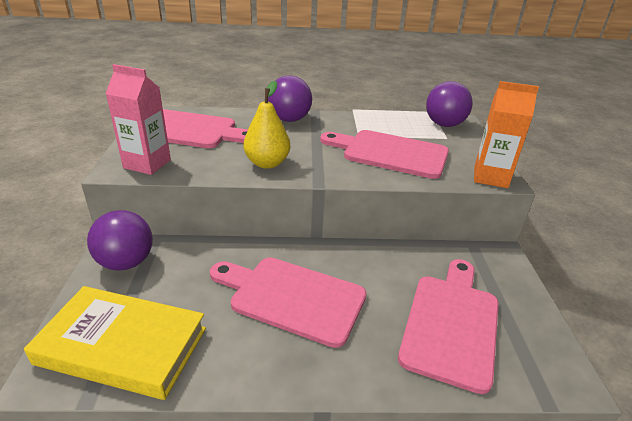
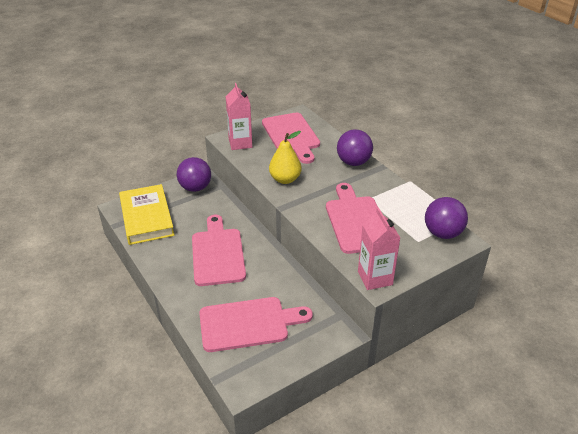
camera: 60 degrees right, 5 degrees up
(490, 177) = (375, 278): orange carton -> pink carton

